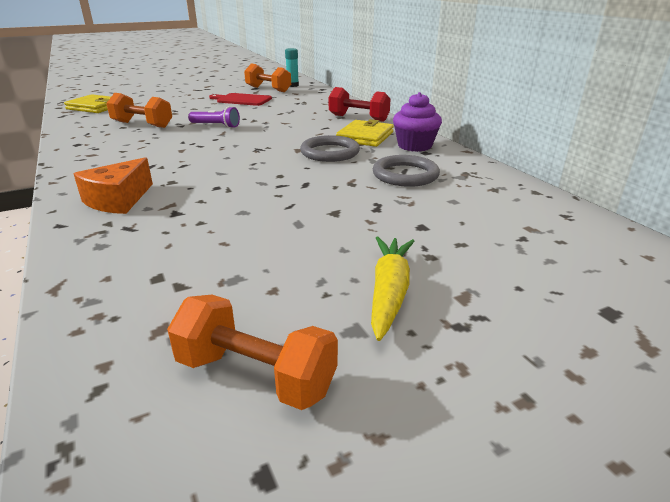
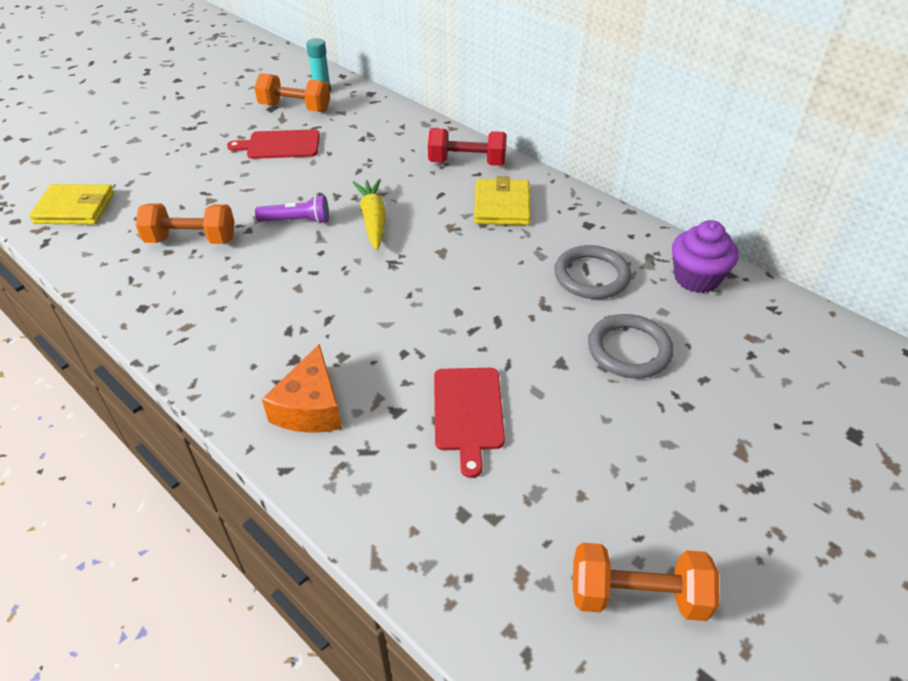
camera: 20 degrees left, 15 degrees up
(229, 223) = (468, 412): none -> red cutting board
(330, 152) = (483, 250): grey ring -> grey ring (629, 350)
(389, 292) = (680, 465): yellow carrot -> yellow carrot (373, 220)
(414, 146) = (569, 213): purple cupcake -> purple cupcake (696, 278)

